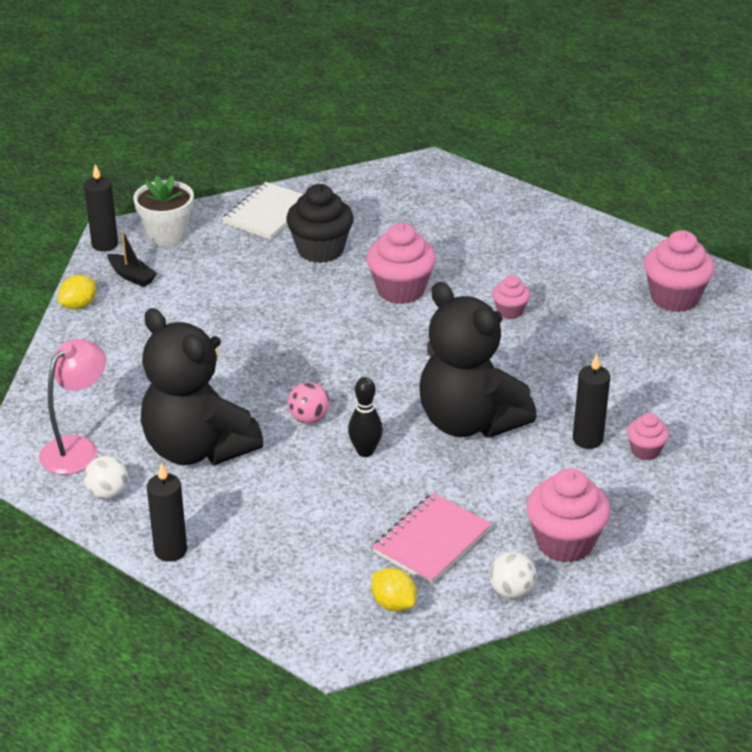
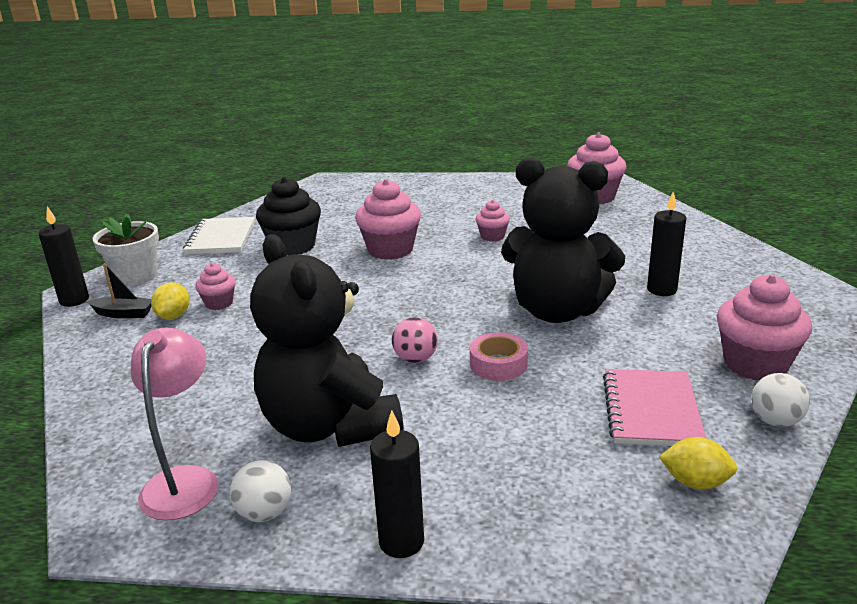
camera: 30 degrees left, 10 degrees down
(79, 305) = (81, 353): yellow lemon -> yellow lemon (174, 316)
(198, 448) = (329, 426): black teddy bear -> black teddy bear turned 45 degrees clockwise
(365, 451) = (498, 364): black bowling pin -> pink tape
(645, 451) = (712, 282): pink cupcake -> pink cupcake (219, 303)

